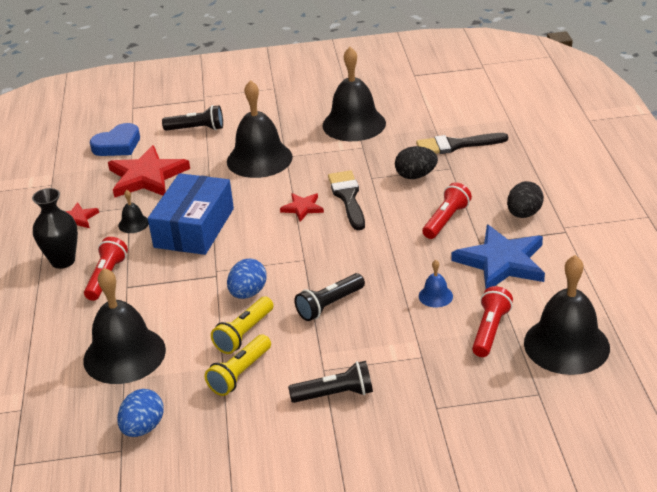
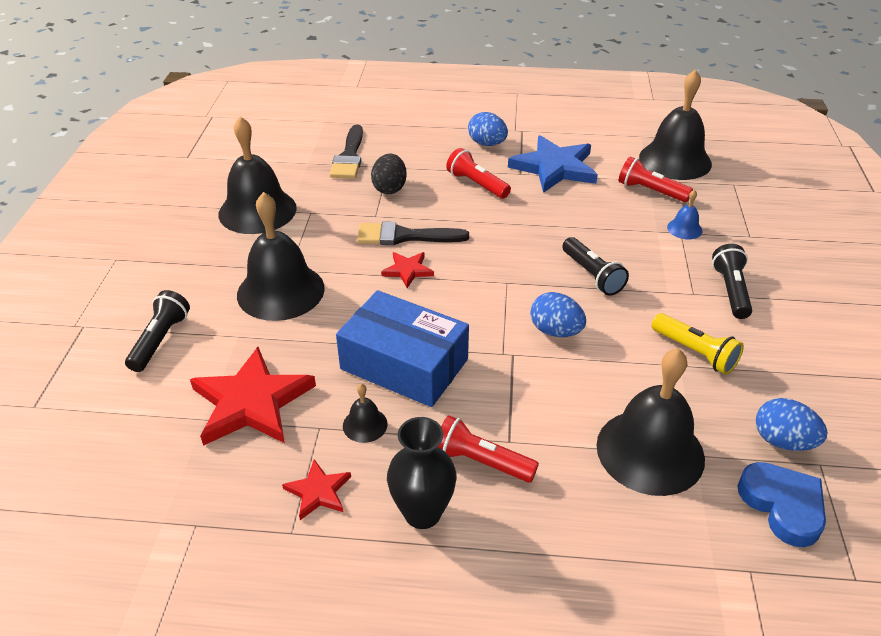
camera: 80 degrees left, 5 degrees up
(118, 145) = (136, 431): blue heart -> blue heart (782, 506)
(244, 334) = (627, 342): yellow flashlight -> none
(435, 296) = (594, 210): blue bell -> blue bell (684, 229)
(524, 214) = (487, 144): black egg -> blue egg

